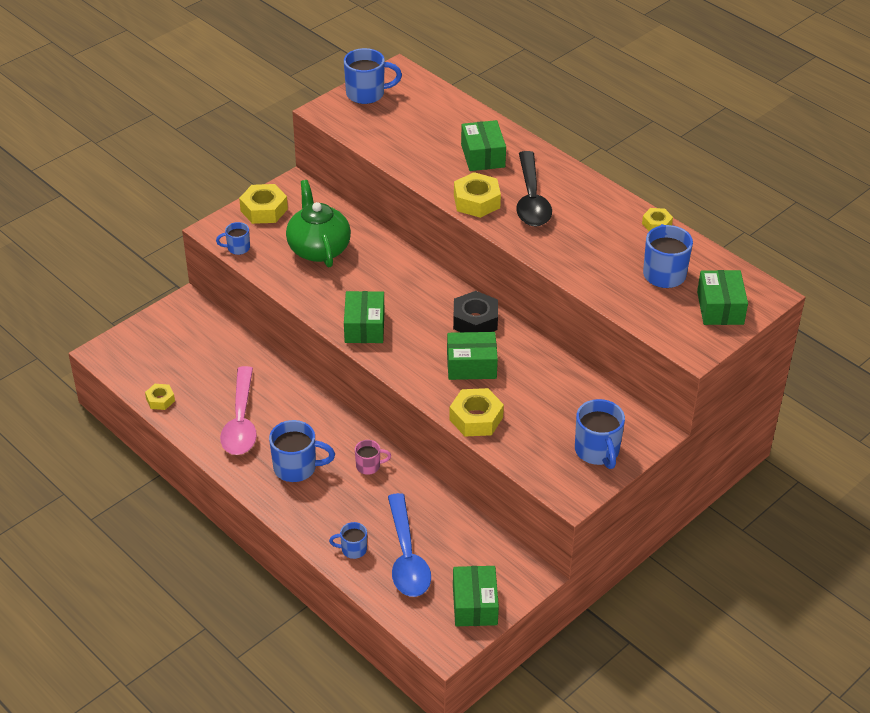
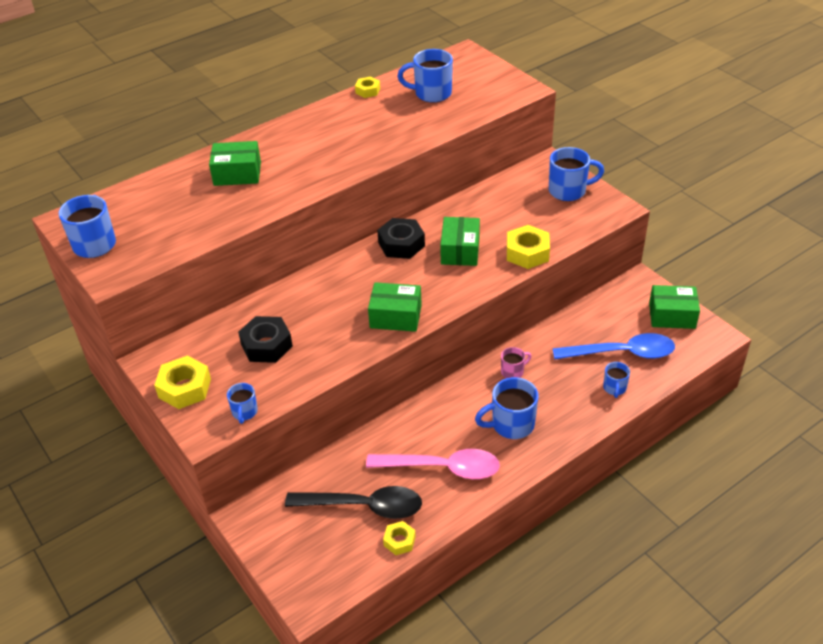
camera: 80 degrees left, 0 degrees up
(297, 468) = (511, 425): blue mug -> blue mug turned 120 degrees counterclockwise
(318, 248) = (266, 345): green teapot -> black nut
(369, 466) = (513, 372): pink mug -> pink mug turned 60 degrees clockwise
(476, 201) = (306, 182): yellow nut -> none
(531, 199) = (313, 151): black spoon -> black spoon (363, 506)
(720, 308) = (477, 73): green box -> none

